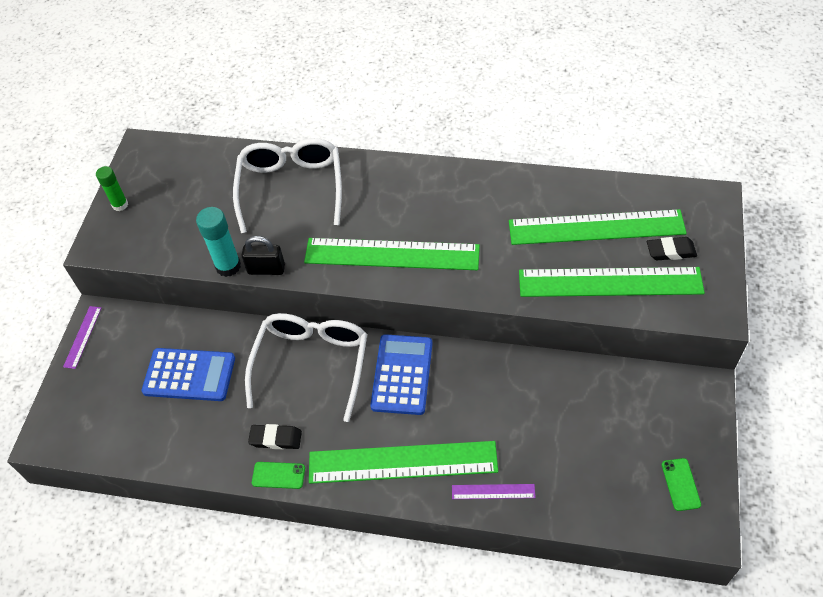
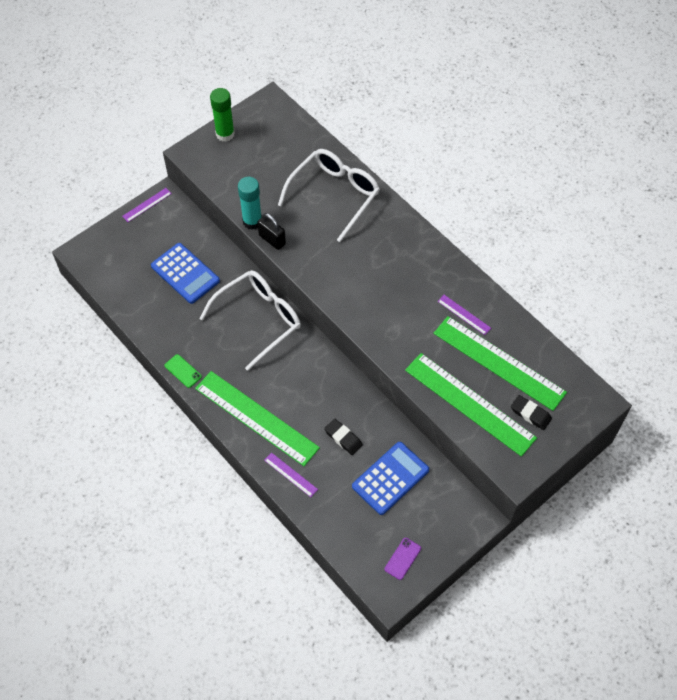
camera: 35 degrees right, 5 degrees up
(120, 205) = (225, 134): green glue stick -> green glue stick, size x1.51
(276, 439) = (199, 349): black eraser -> black eraser (343, 438)
(392, 254) = (354, 285): green ruler -> none
(402, 374) = (304, 366): blue calculator -> blue calculator (390, 478)
(521, 208) = (464, 314): none -> purple ruler
(680, 484) = (402, 558): green phone -> purple phone

